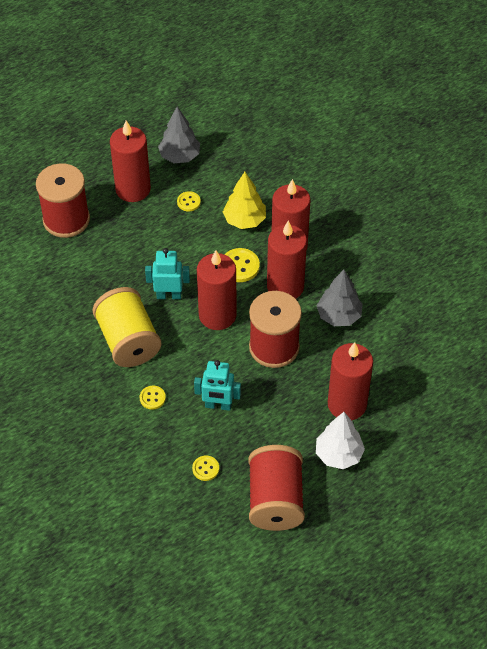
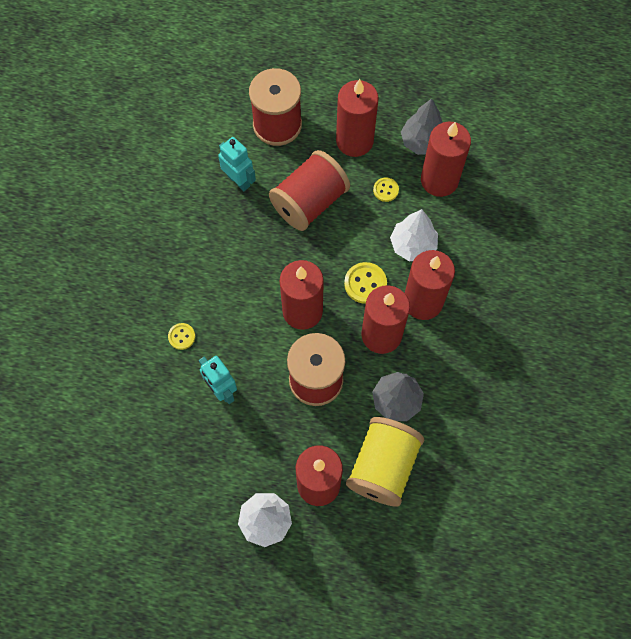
camera: 45 degrees right, 15 degrees up
(128, 341) = (214, 271): yellow spool -> yellow spool (383, 467)
(169, 295) = (284, 259): turquoise robot -> turquoise robot (239, 180)
(205, 469) = (157, 433): yellow button -> none
(217, 170) = (439, 180): none -> red candle
(244, 220) = (413, 245): yellow tree -> white tree
(275, 500) = (178, 511): red spool -> red spool (309, 202)

